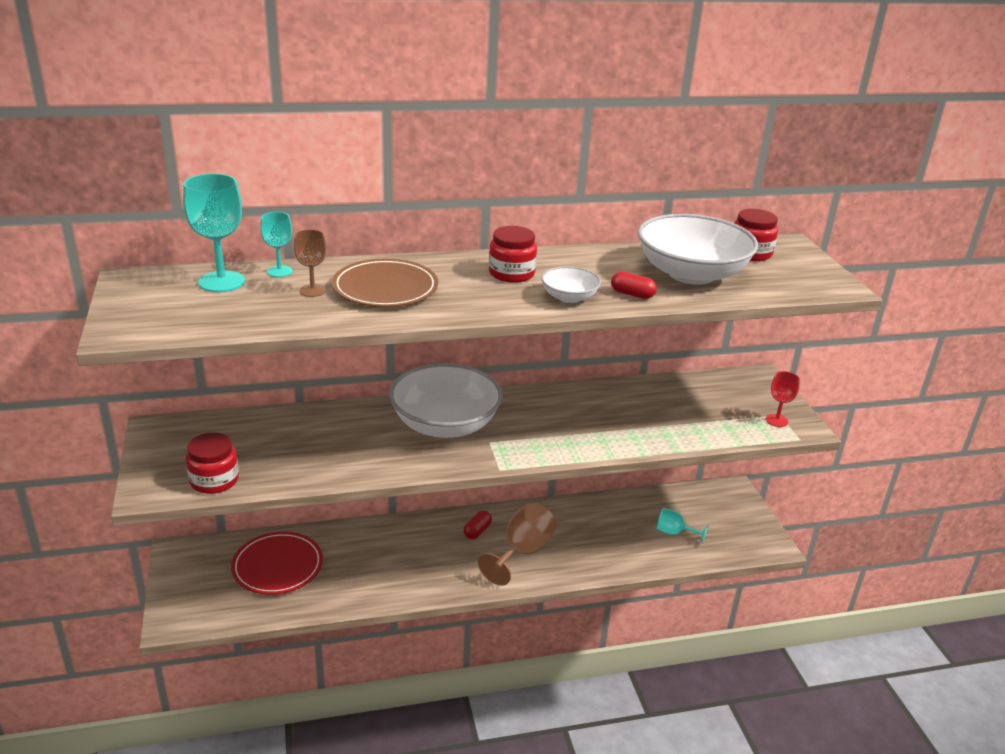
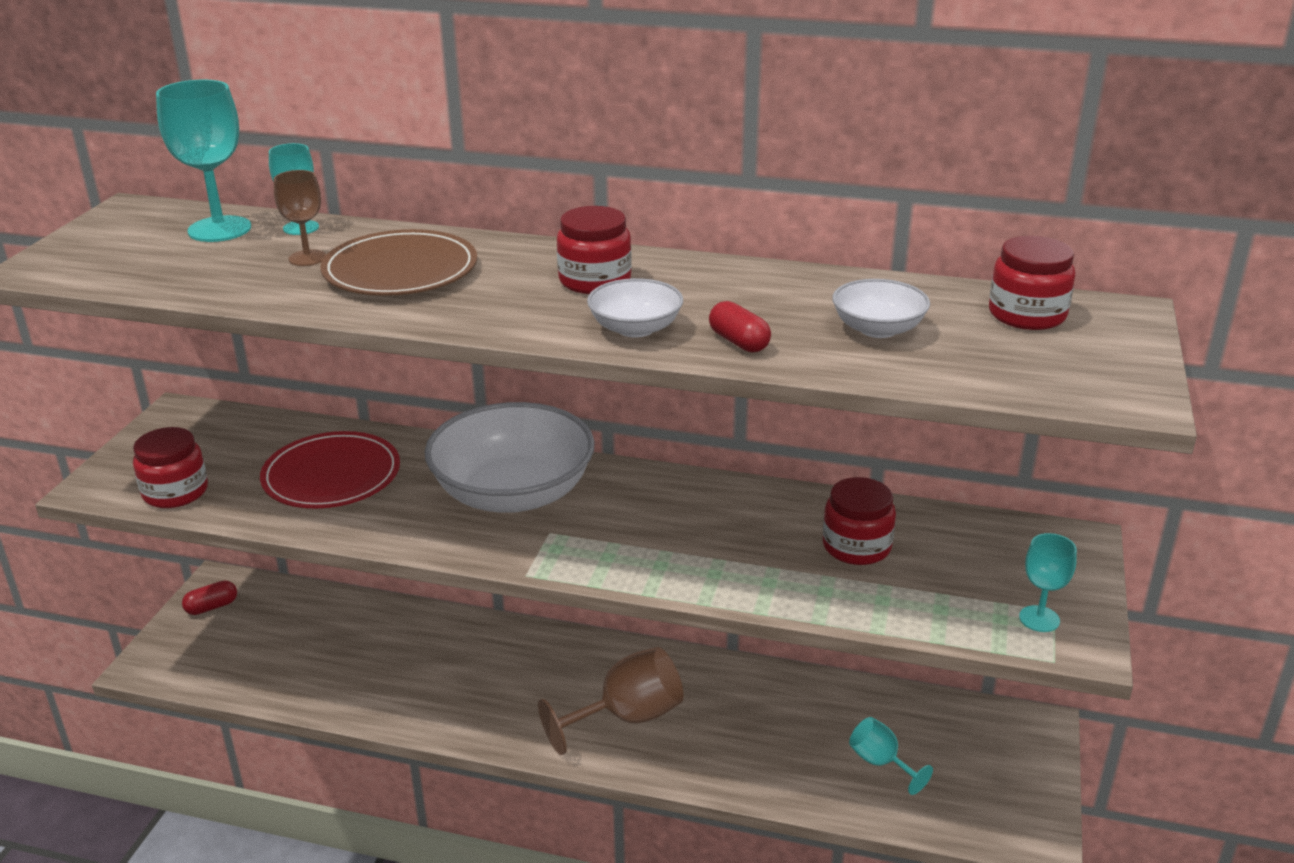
camera: 30 degrees right, 0 degrees up
(277, 566) = (309, 635): red plate -> red plate (331, 475)
(477, 531) = (589, 668): red capsule -> red capsule (212, 607)
(661, 406) = (856, 546): none -> red jar
(691, 274) = (878, 329): white bowl -> white bowl, size x0.48
(776, 420) = (1039, 619): red goblet -> turquoise goblet

